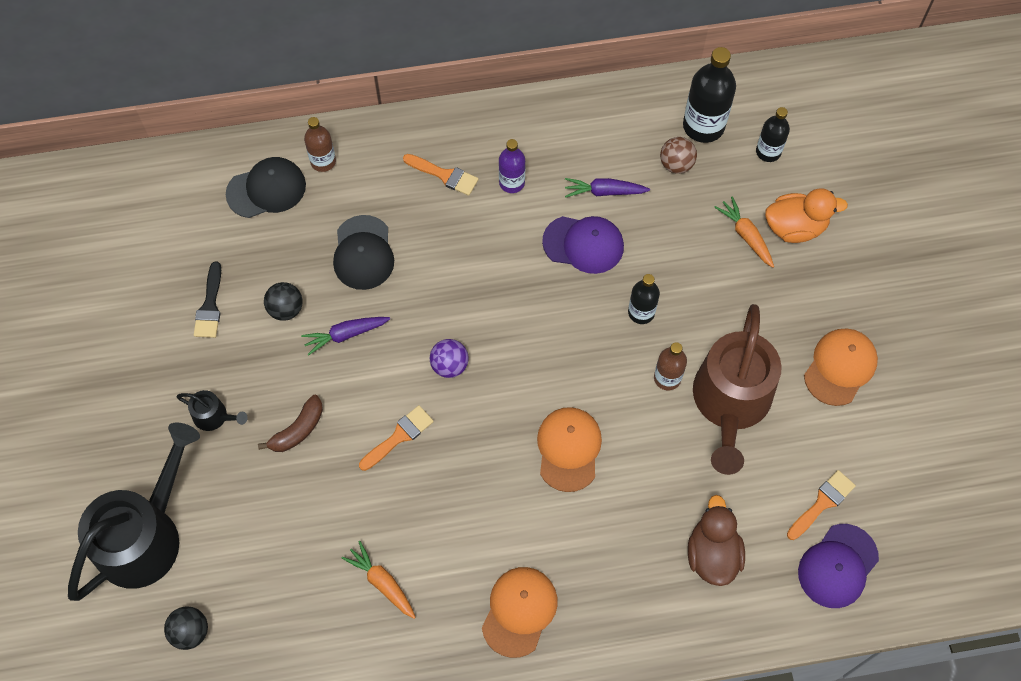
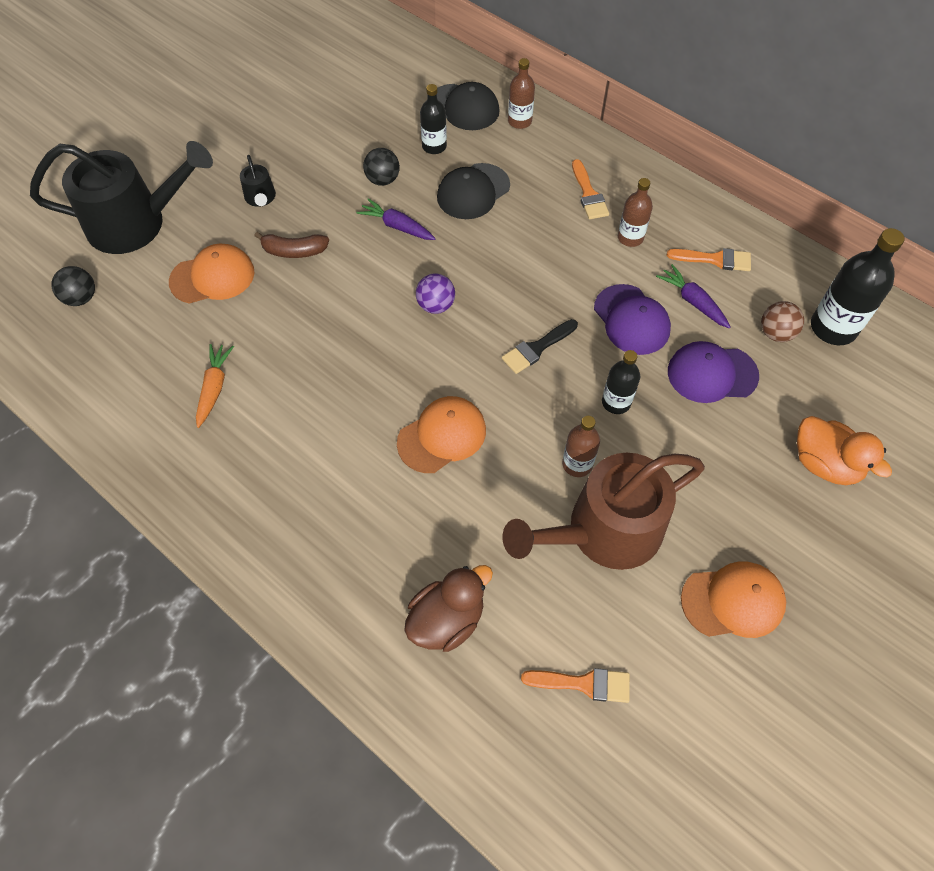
camera: 50 degrees right, 5 degrees down
(210, 306) = (343, 139): black brush -> black brush (537, 348)
(399, 436) = (346, 315): orange brush -> orange brush (714, 259)
(512, 182) = (630, 238): purple bottle -> brown bottle
(519, 611) = (266, 501): orange cap -> orange cap (212, 277)
(746, 236) = (772, 430): orange carrot -> none
(768, 152) = (869, 391): black bottle -> black bottle (434, 146)
(838, 566) = (533, 746): purple cap -> purple cap (712, 374)

